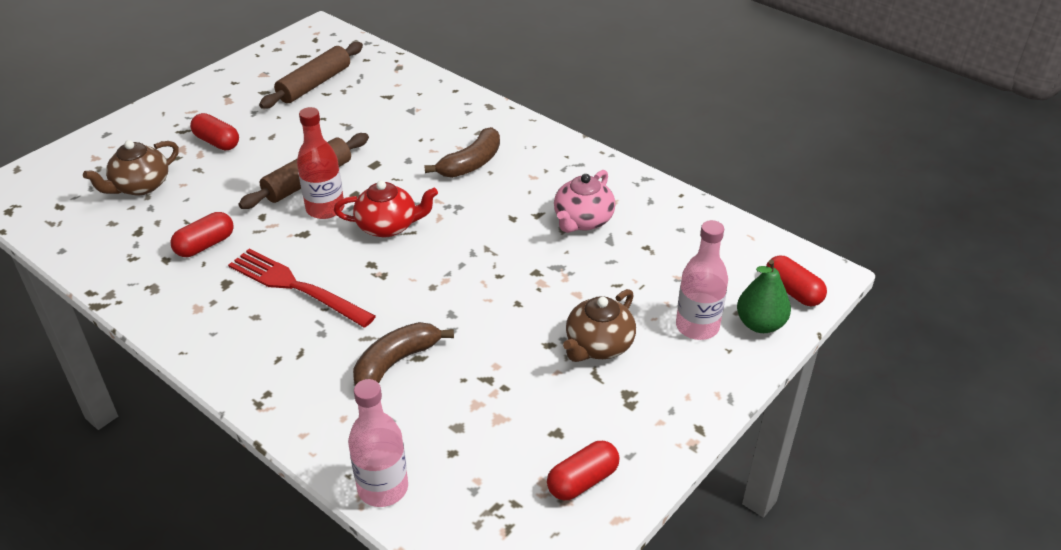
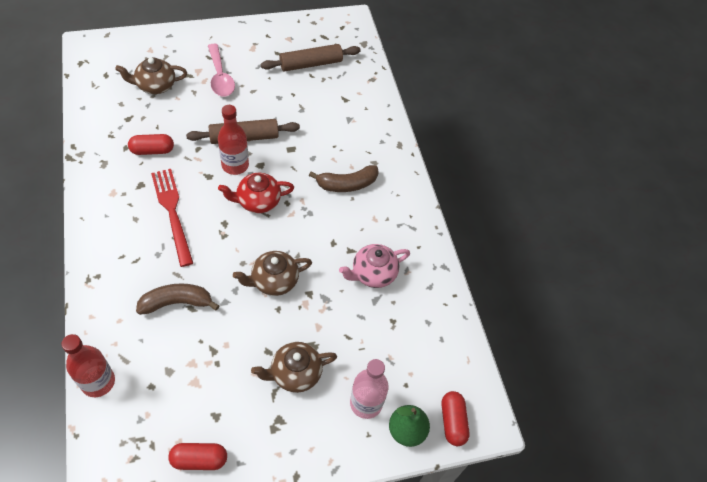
camera: 30 degrees right, 15 degrees up
(217, 142) = (220, 77): red capsule -> pink spoon
(383, 488) = (98, 382): pink bottle -> red bottle
(388, 226) = (258, 201): red teapot -> red teapot turned 135 degrees clockwise
(485, 283) = (274, 281): none -> brown teapot

